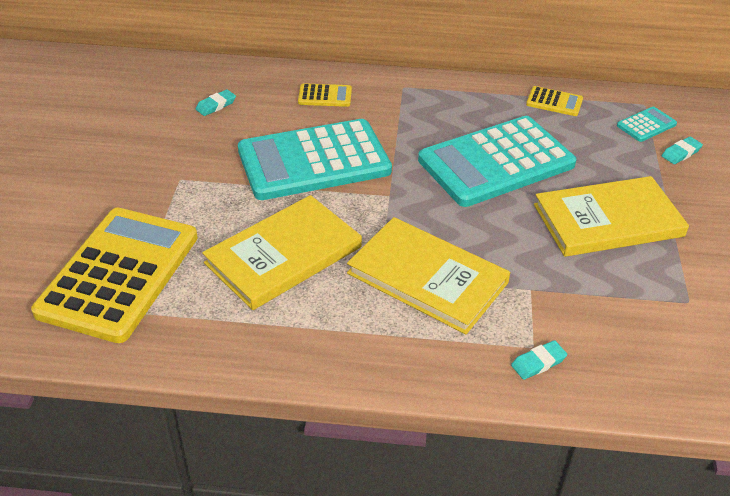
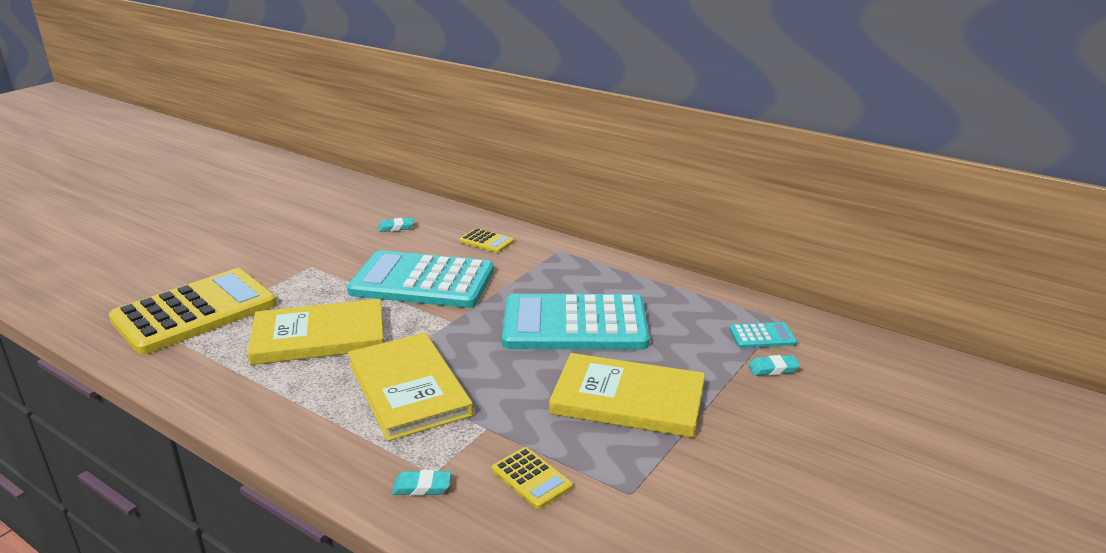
camera: 30 degrees right, 15 degrees down
(554, 102) = (687, 295): yellow calculator -> yellow calculator (531, 478)

